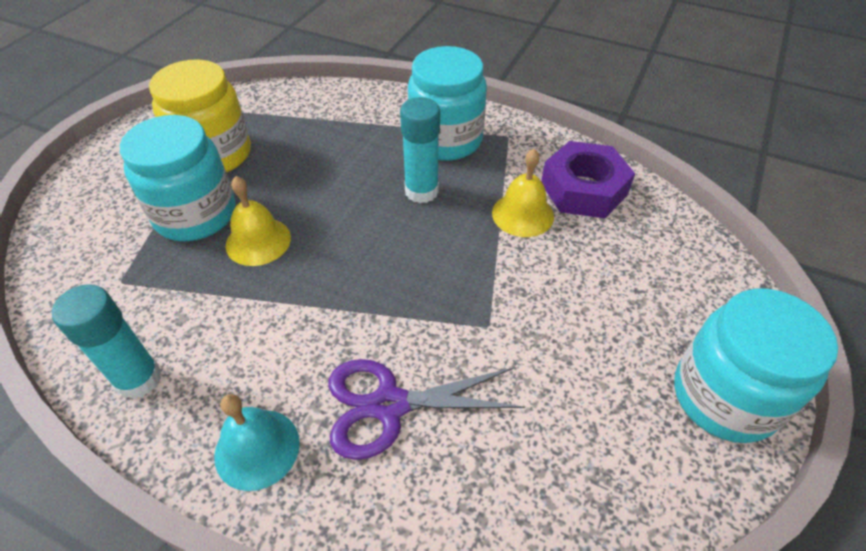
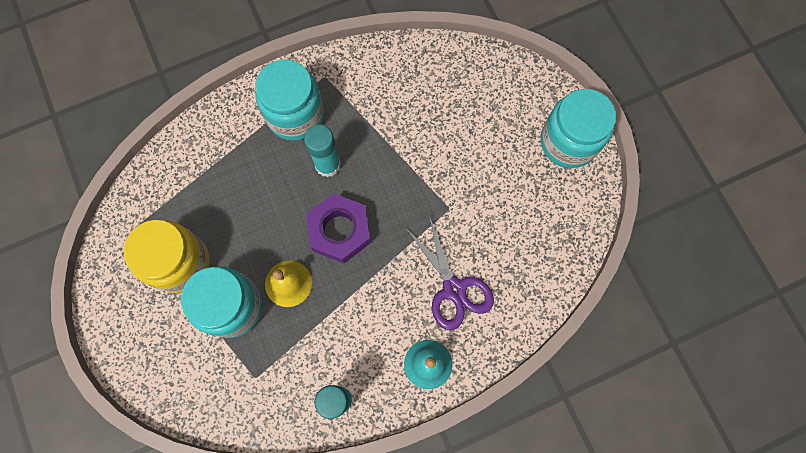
camera: 50 degrees left, 25 degrees up
(389, 405) = (454, 289): purple scissors -> purple scissors turned 60 degrees counterclockwise
(522, 214) = (393, 127): yellow bell -> none
(583, 189) = (404, 78): purple nut -> purple nut (340, 231)

